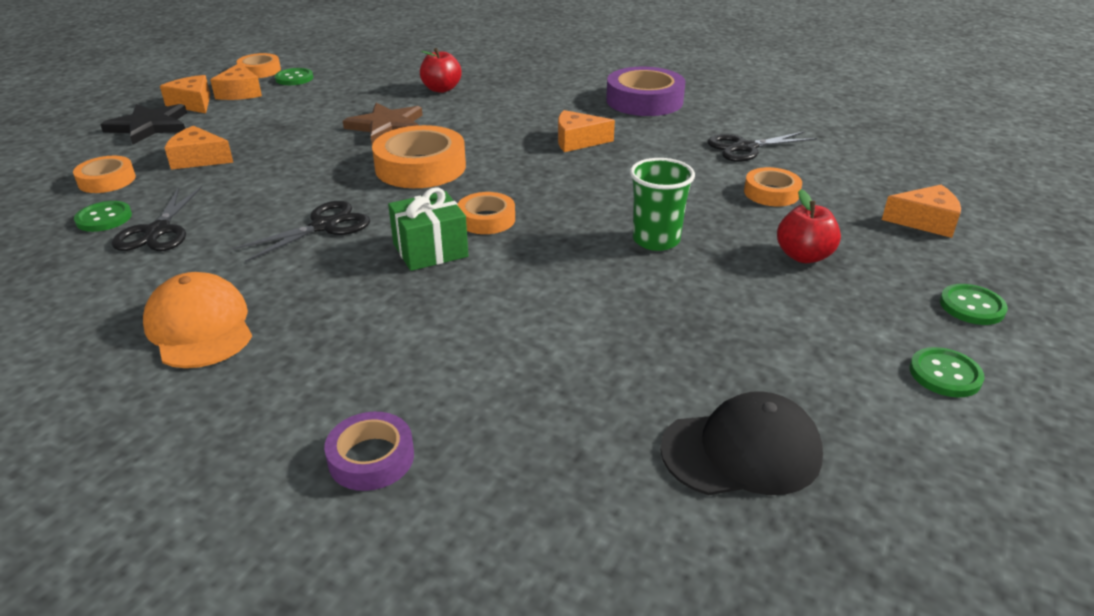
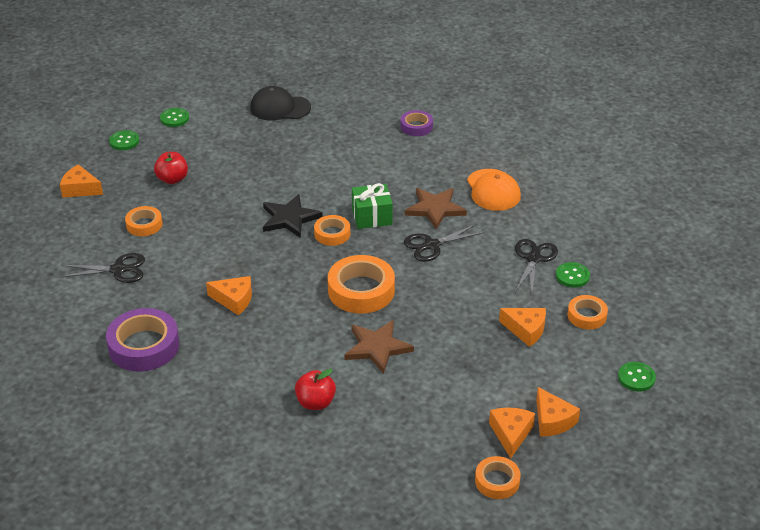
camera: 165 degrees left, 5 degrees up
(149, 126) = (580, 386): black star -> black star (289, 218)
(294, 78) = (459, 455): green button -> green button (636, 378)
(319, 277) = (435, 209): none -> brown star
(656, 240) = (242, 202): green cup -> none

